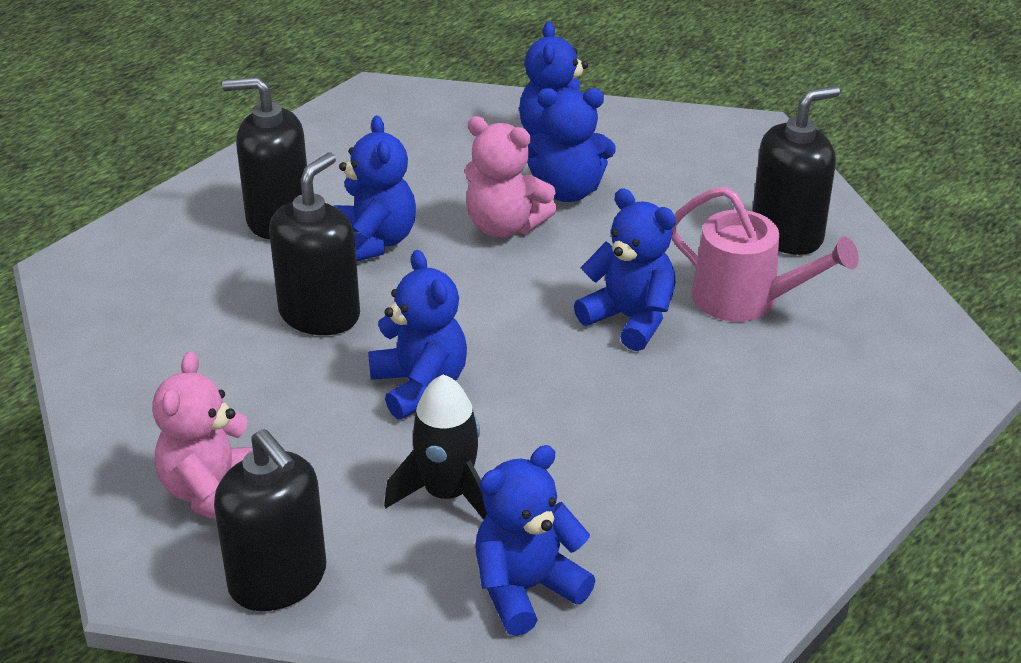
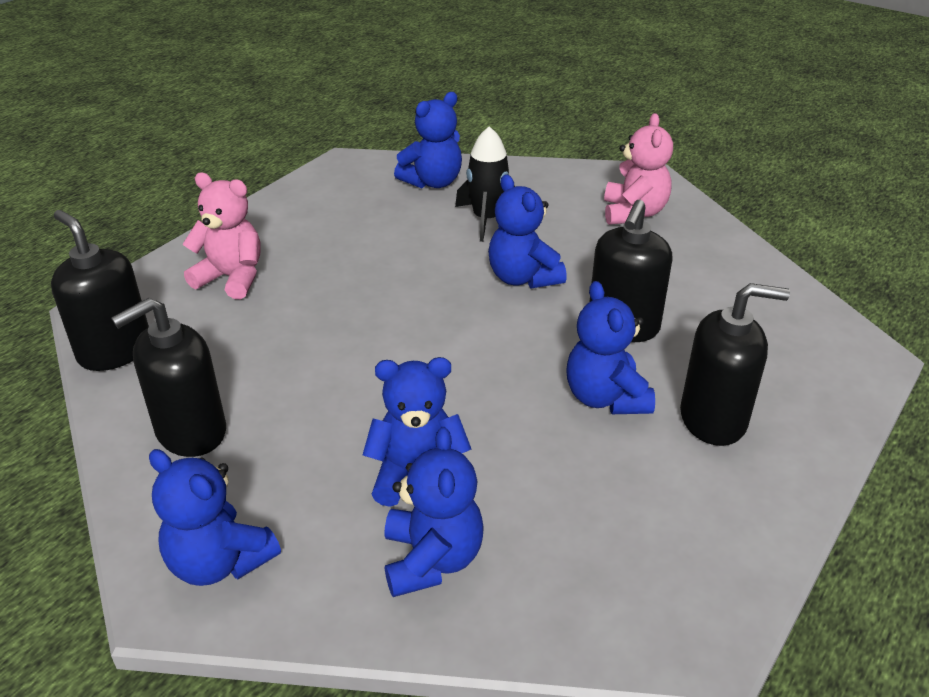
camera: 175 degrees right, 0 degrees up
(278, 580) = (572, 179): black soap dispenser -> black soap dispenser (115, 351)
(504, 226) = (481, 424): pink teddy bear -> pink teddy bear (231, 278)
(630, 319) = (360, 336): blue teddy bear -> blue teddy bear (219, 562)
(746, 299) = (255, 359): pink watering can -> none

